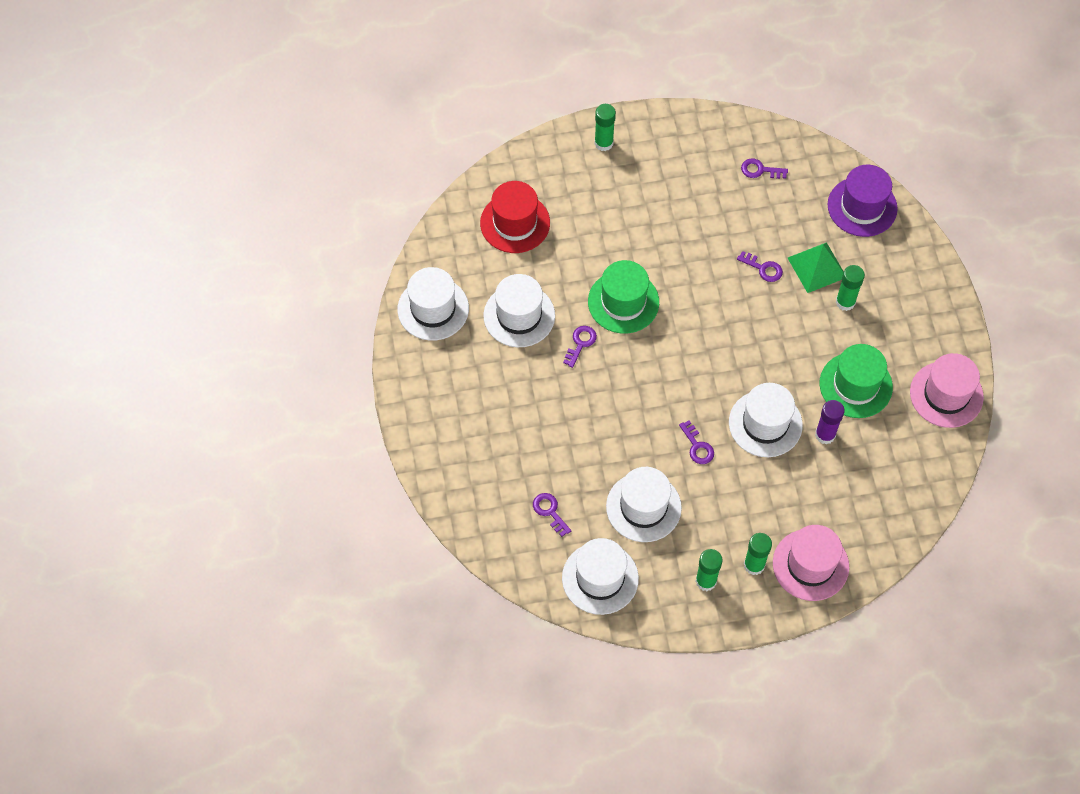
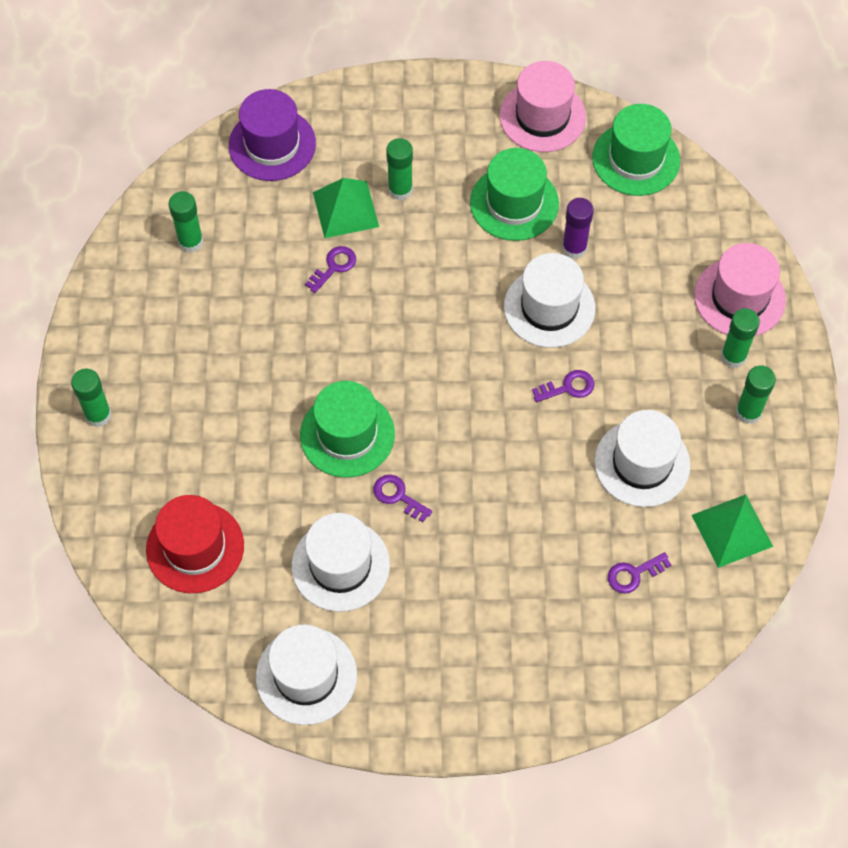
camera: 80 degrees left, 0 degrees up
(600, 578) = (732, 530): white hat -> green pyramid
(760, 170) = (190, 242): purple key -> green glue stick
(924, 471) = (636, 159): none -> green hat

